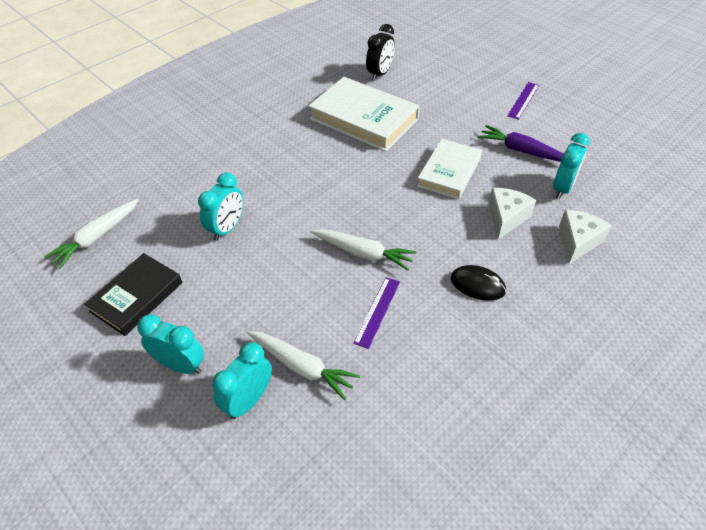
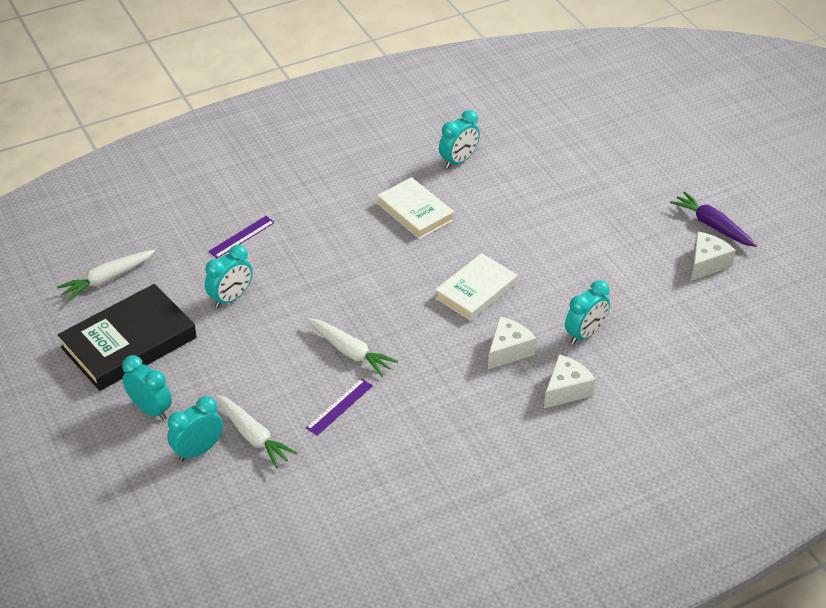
camera: 15 degrees right, 5 degrees down
(137, 297) = (129, 343): black book -> black book, size x1.53
(364, 119) = (415, 212): white book -> white book, size x0.66
(380, 73) = (458, 161): black clock -> turquoise clock
(477, 285) = (444, 406): black mouse -> none
(521, 150) = (565, 285): purple carrot -> purple carrot (712, 225)
(523, 100) = (603, 228): purple ruler -> purple ruler (242, 237)
(621, 110) = (706, 263): none -> white cheese

